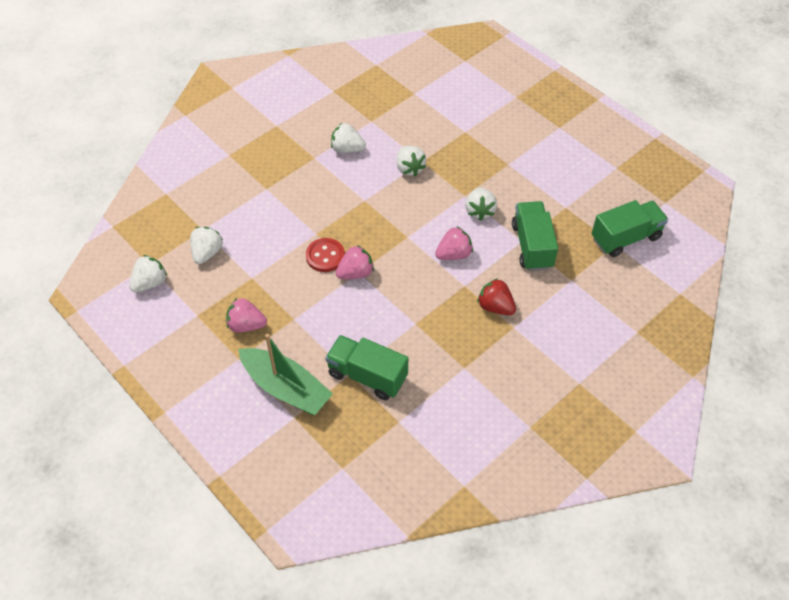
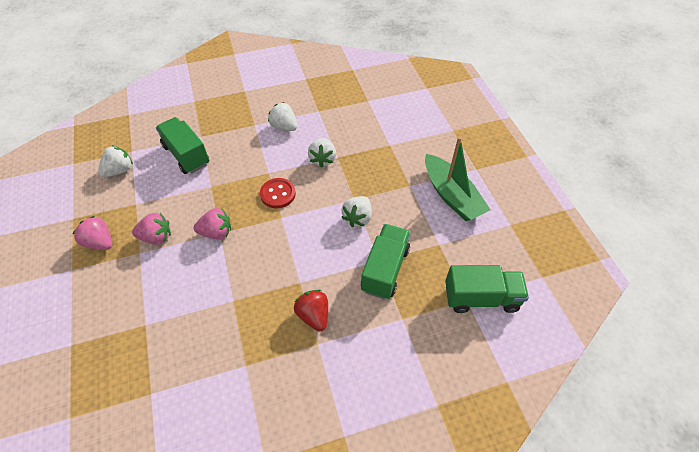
camera: 25 degrees right, 0 degrees up
(150, 283) = (62, 178): white strawberry -> none
(286, 388) = (85, 314): green boat -> green boat (451, 195)
(325, 256) = (203, 208): red button -> red button (278, 194)
(367, 376) = (157, 333): green truck -> green truck (186, 155)
(454, 254) = (309, 249): pink strawberry -> pink strawberry (156, 237)

